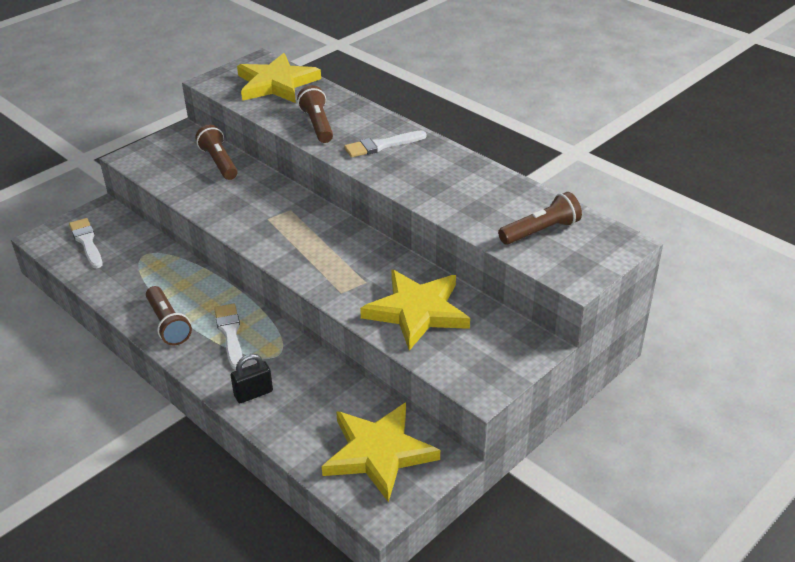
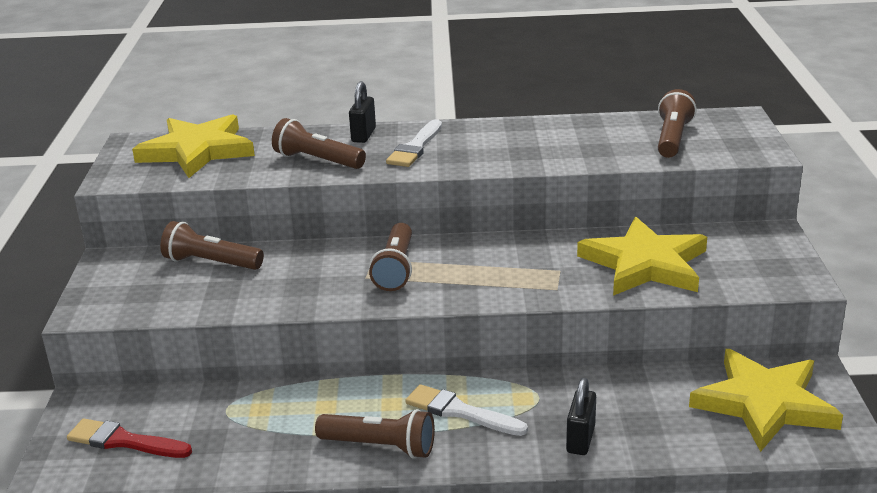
camera: 45 degrees left, 10 degrees down
(87, 242) = (124, 441): white brush -> red brush
(289, 223) = (396, 269): none -> brown flashlight
(372, 120) = (363, 135): none -> black padlock

